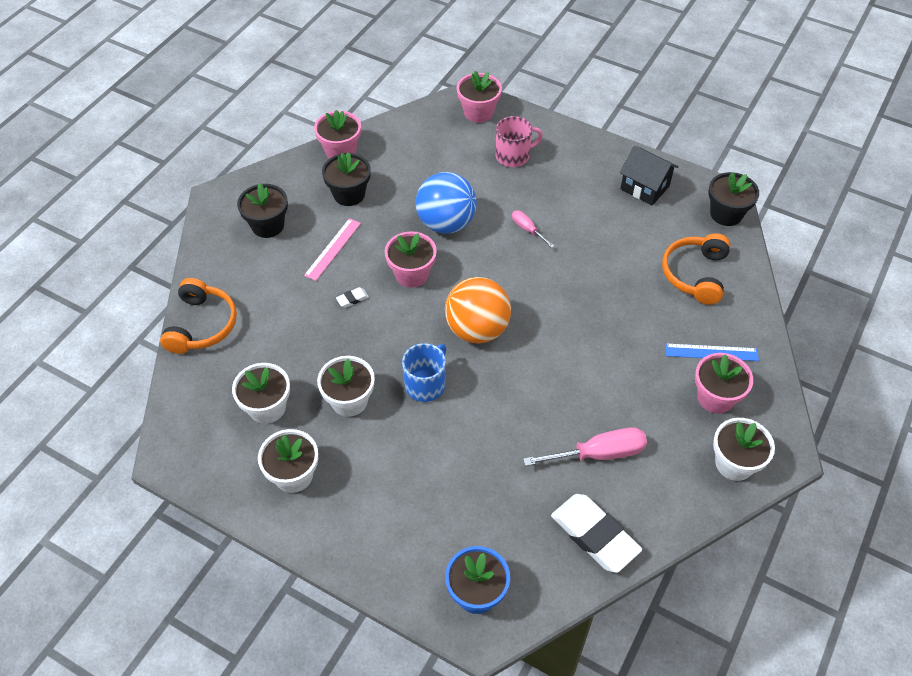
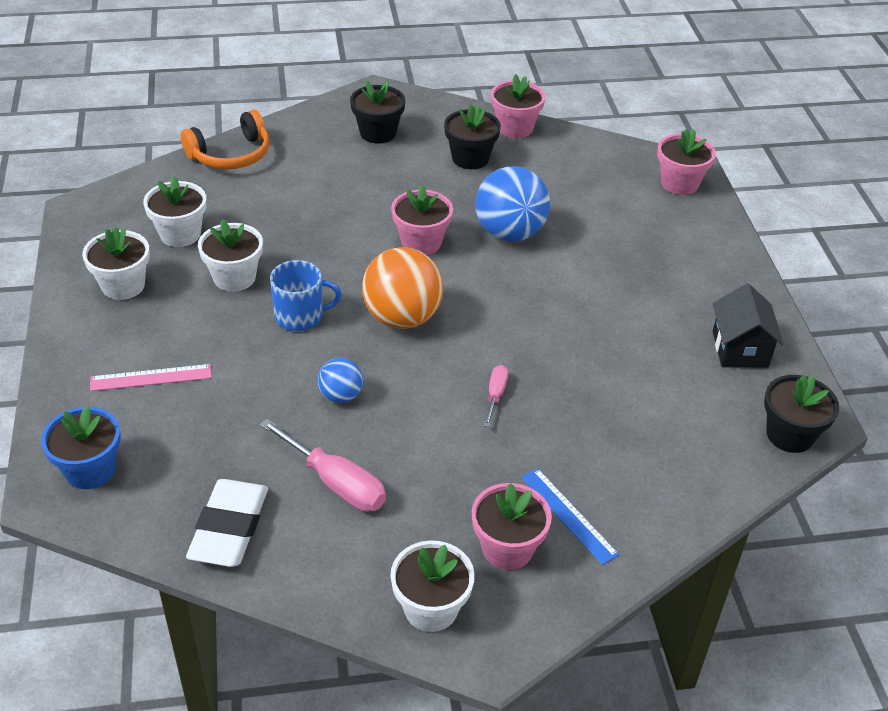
camera: 50 degrees right, 10 degrees down
(332, 249) = (395, 181): pink ruler -> pink ruler (151, 377)
(352, 299) = (351, 221): white eraser -> none
(513, 156) = (654, 234): pink mug -> none
(522, 406) = (341, 395): none -> blue ball
(527, 229) = (569, 290): pink screwdriver -> pink screwdriver (495, 395)
(695, 274) = (666, 449): orange headphones -> none

